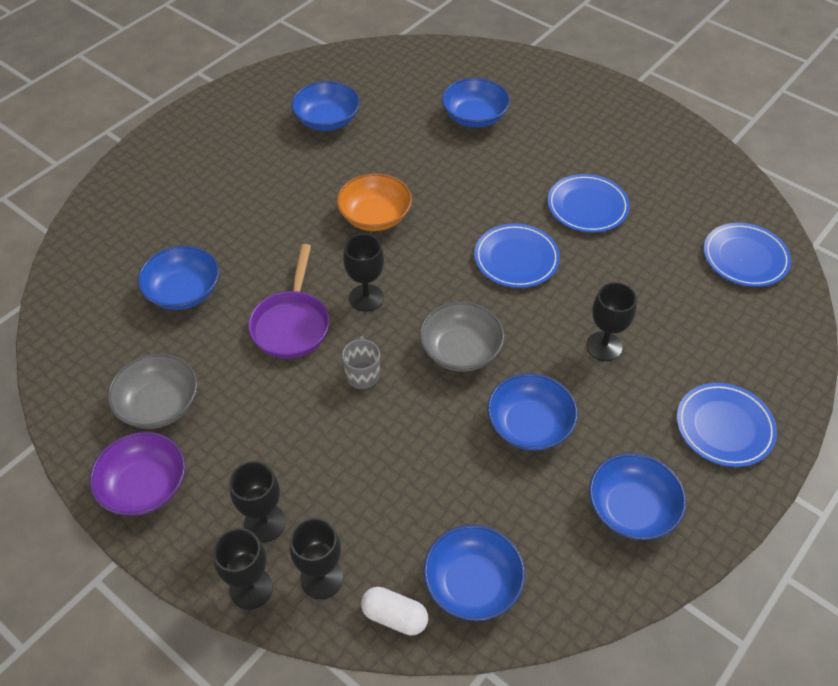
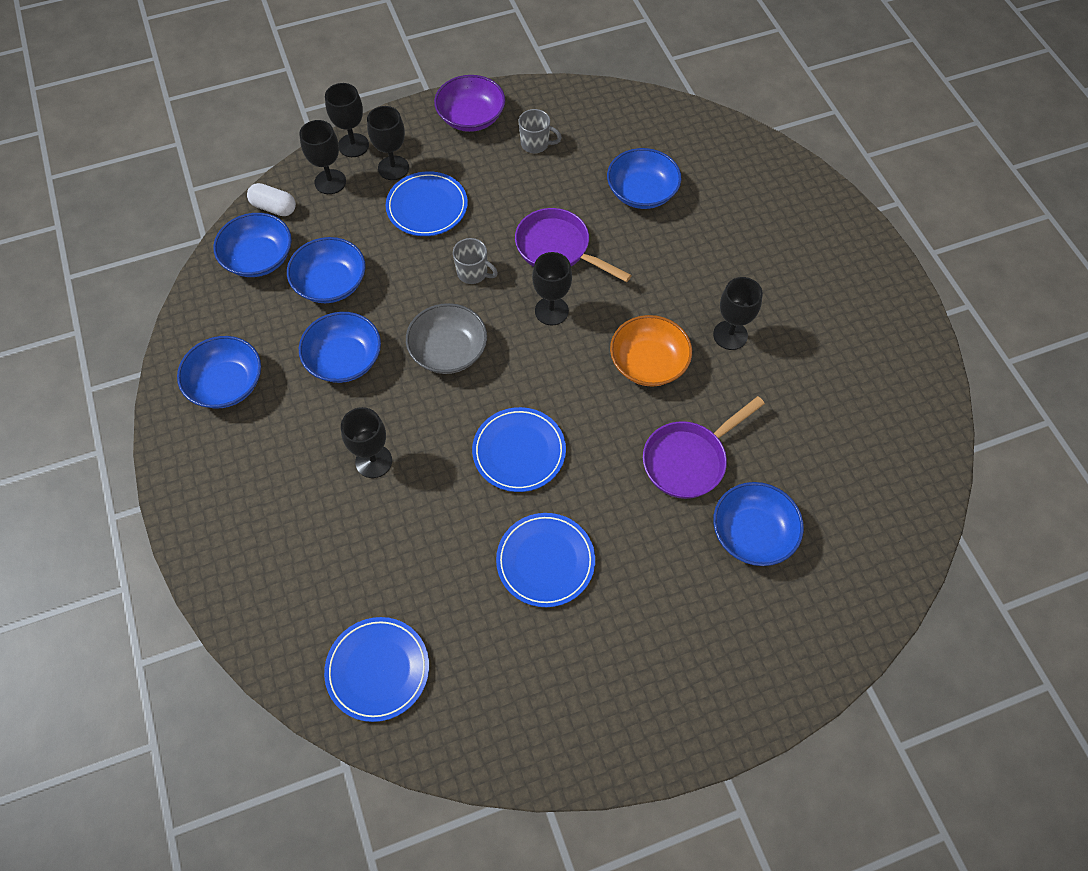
camera: 120 degrees right, 10 degrees up
(159, 404) = (535, 144): grey bowl -> grey mug
(313, 180) = (730, 335): none -> black goblet
(327, 120) = (821, 386): blue bowl -> blue bowl (331, 283)
(394, 616) = (274, 207): white capsule -> white capsule turned 60 degrees clockwise
(444, 164) = (689, 460): none -> purple pan
(724, 427) = (232, 500): blue plate -> blue plate (427, 207)

